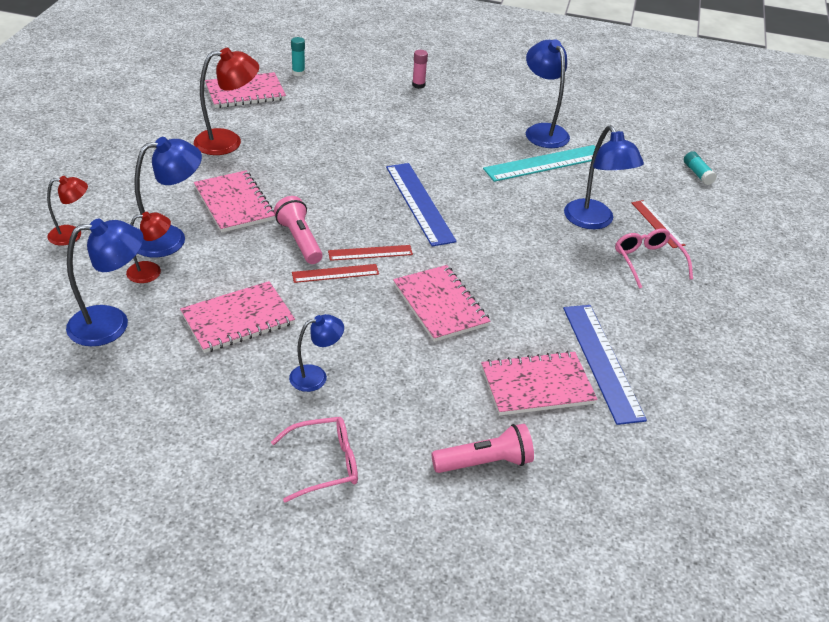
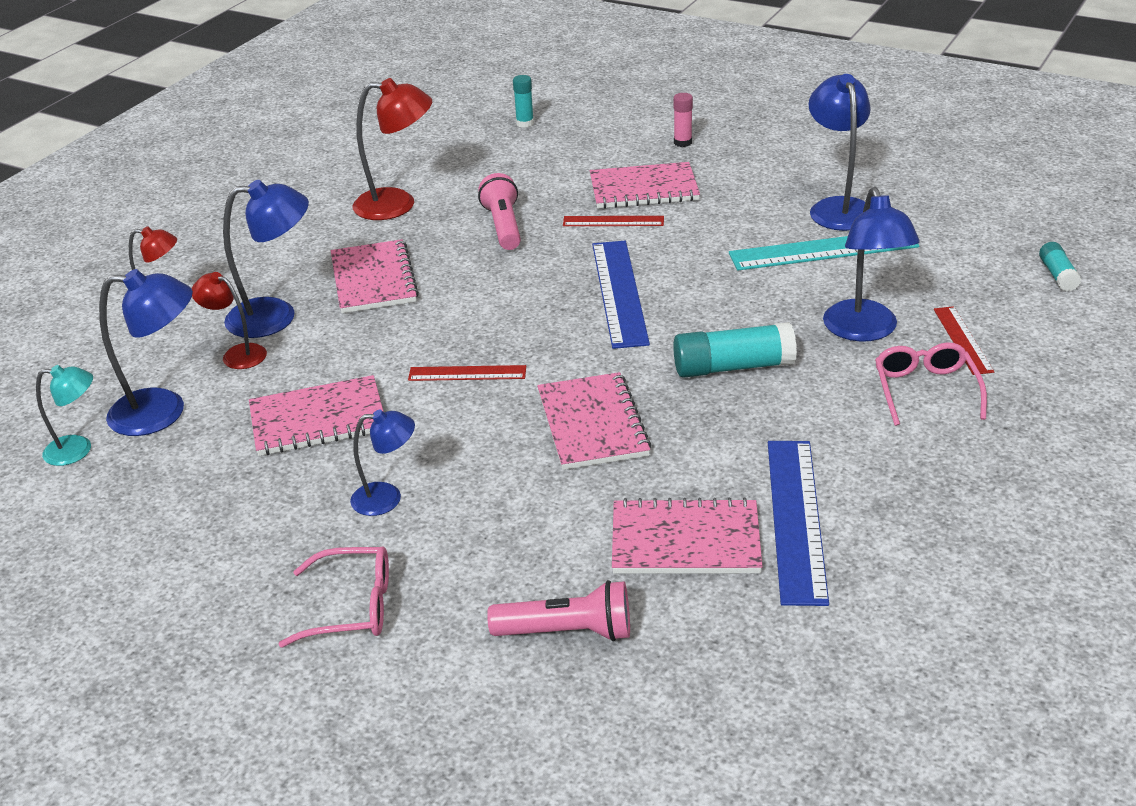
camera: 20 degrees right, 5 degrees down
(53, 362) = (78, 450): none -> turquoise lamp
(151, 271) = (237, 354): red lamp -> red lamp turned 150 degrees counterclockwise
(245, 93) = (445, 146): pink notebook -> pink notebook (643, 189)
(299, 240) = (438, 329): pink flashlight -> pink flashlight (503, 226)
(370, 253) = (525, 351): red ruler -> red ruler (613, 221)
(519, 254) = (733, 367): none -> turquoise glue stick

